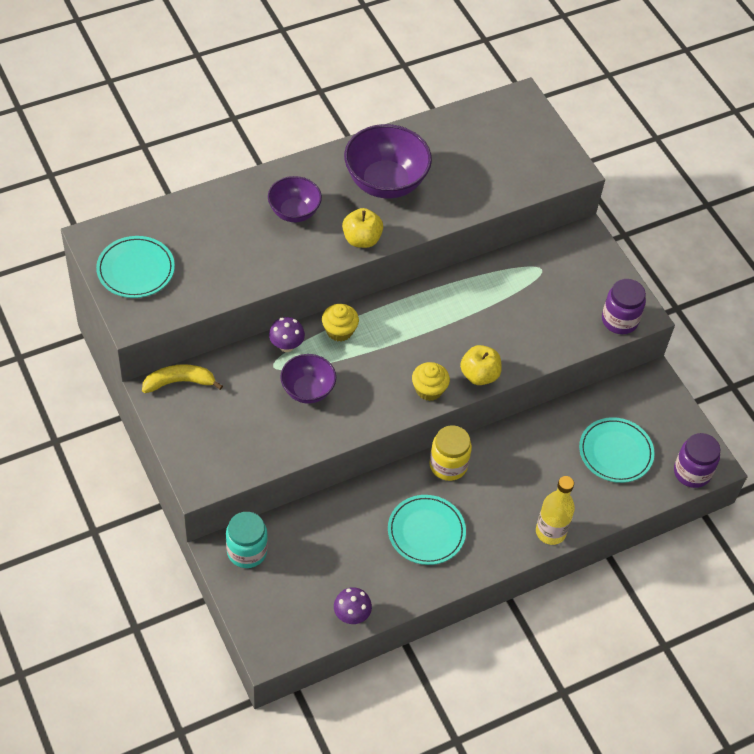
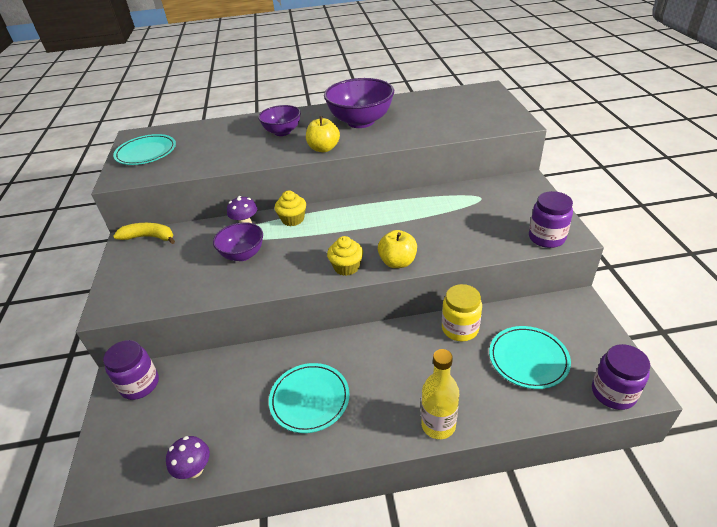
camera: 25 degrees right, 15 degrees down
(247, 551) = (140, 384): turquoise jar -> purple jar
(448, 465) = (356, 343): yellow jar -> yellow jar (460, 328)

